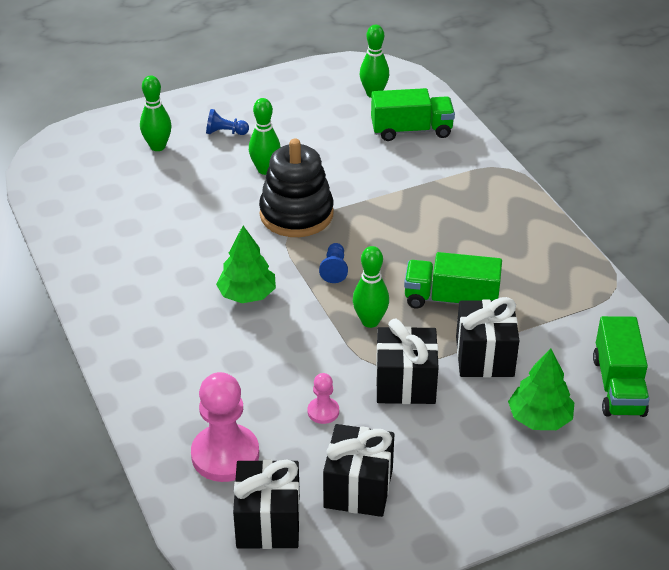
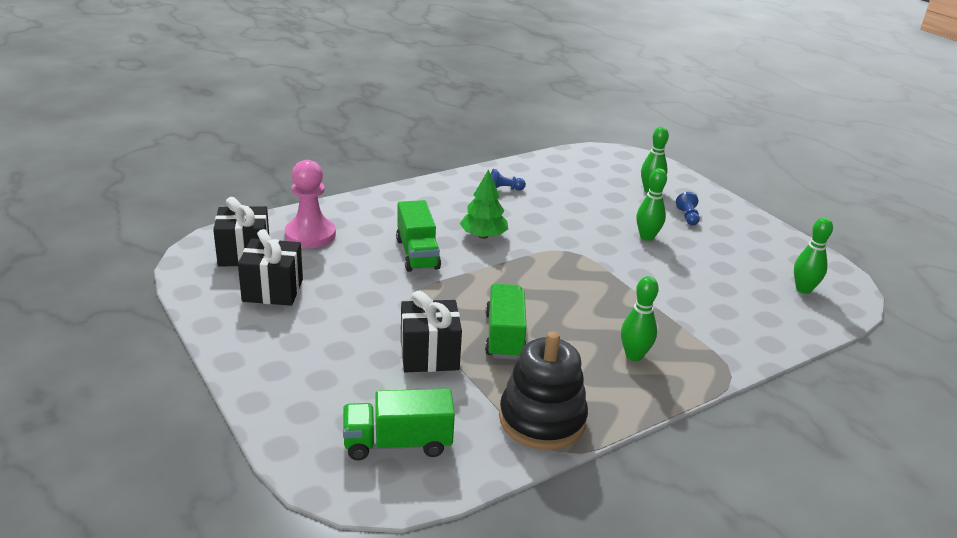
camera: 80 degrees right, 10 degrees down
(296, 214) = (593, 253): black stacking toy -> black stacking toy (542, 419)
(323, 411) = (355, 273): pink pawn -> none
(334, 269) = (526, 274): blue pawn -> blue pawn (504, 189)
(370, 321) = (464, 293): green bowling pin -> green bowling pin (634, 355)
(405, 383) = (390, 311): black gift -> none
(411, 130) = (757, 312): green truck -> green truck (417, 254)
(539, 418) = (350, 387): green tree -> none

